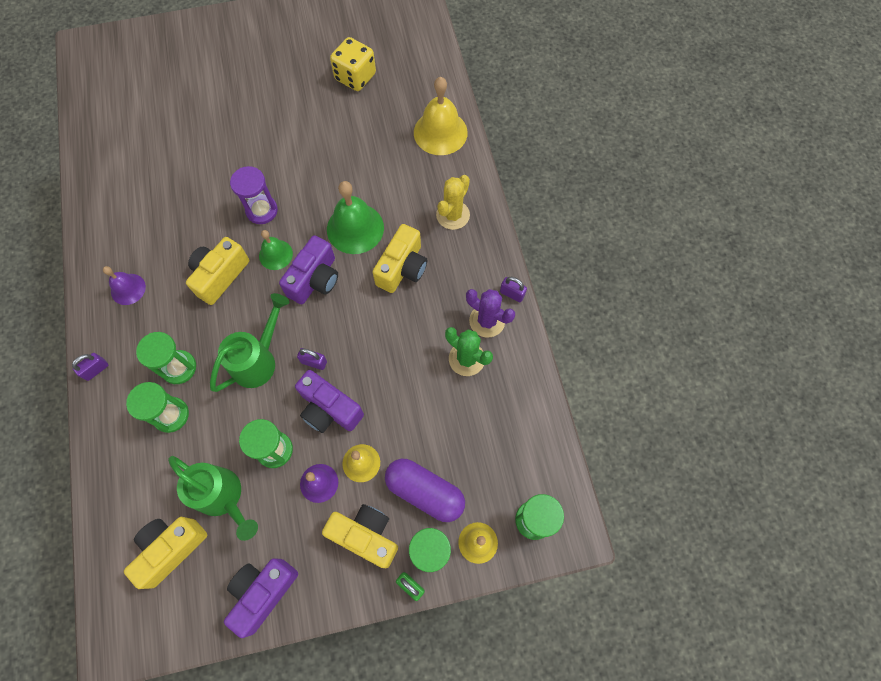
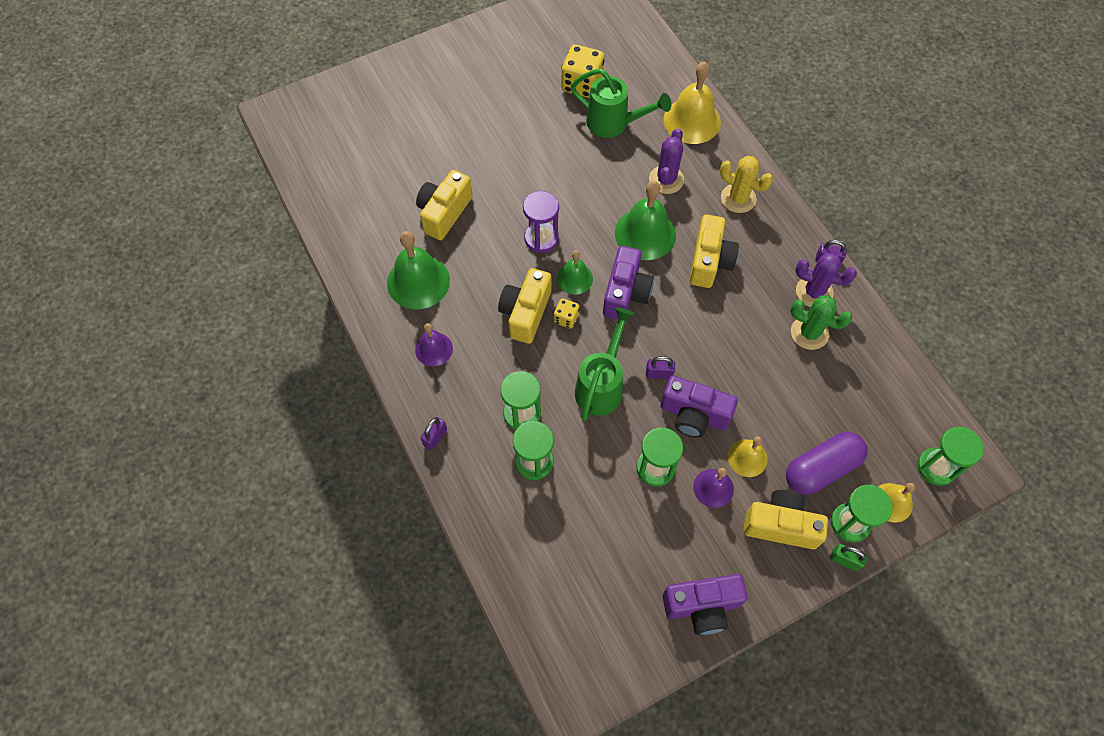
camera: 15 degrees left, 5 degrees down
(140, 224) = (418, 281): none -> green bell
(171, 549) = (591, 591): yellow camera -> yellow camera (444, 213)
(224, 497) = (623, 527): green watering can -> green watering can (614, 123)
(253, 290) = (566, 318): none -> yellow dice
(263, 592) = (702, 606): purple camera -> purple camera turned 120 degrees counterclockwise
(394, 182) = (666, 180): none -> purple cactus
(425, 492) = (821, 469): purple capsule -> purple capsule turned 45 degrees counterclockwise
(453, 215) = (738, 198): yellow cactus -> yellow cactus turned 75 degrees counterclockwise

